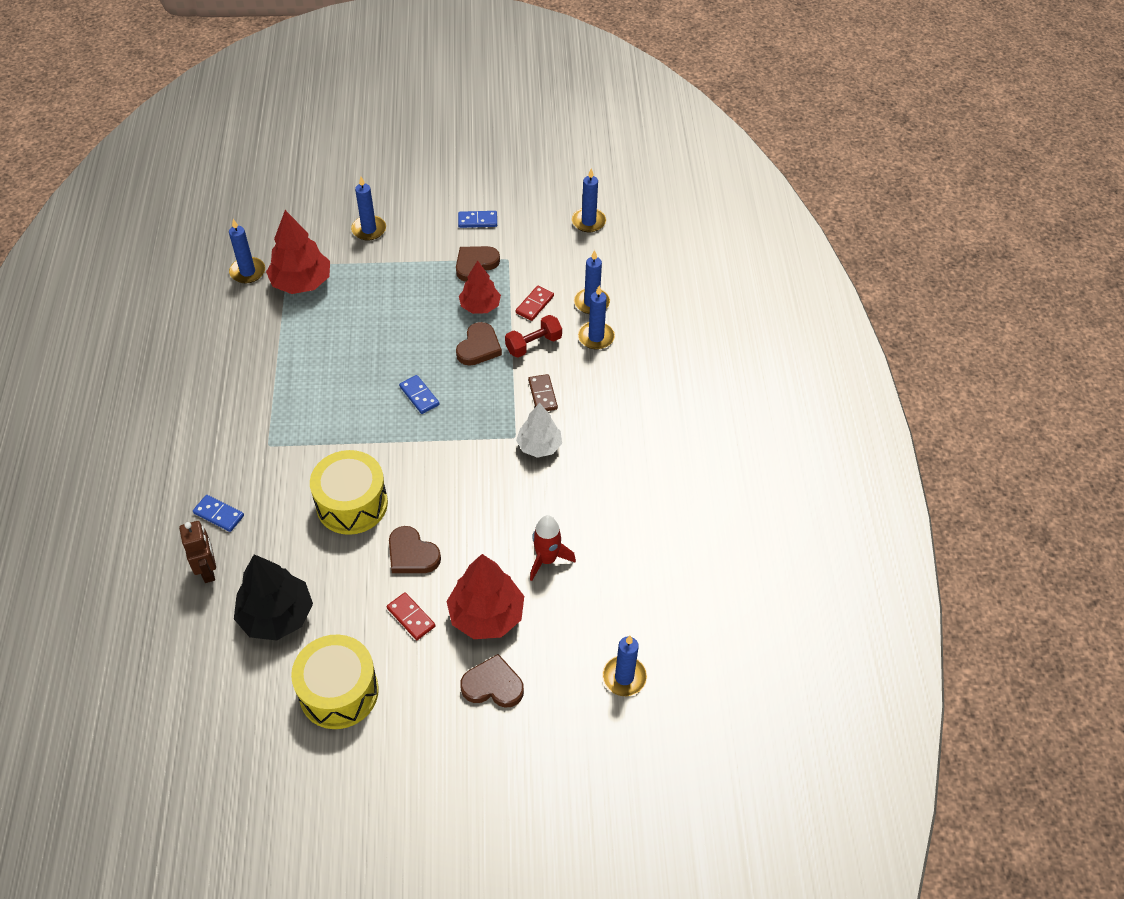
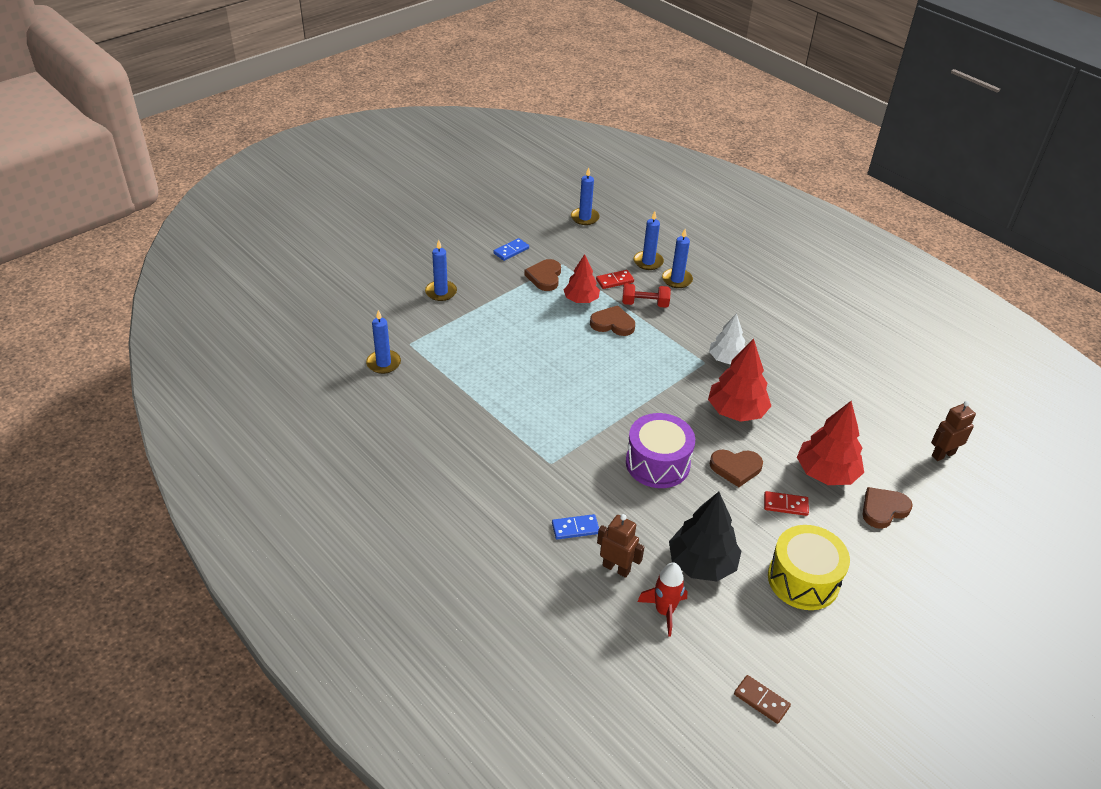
camera: 40 degrees left, 10 degrees down
(301, 283) = (435, 349): red tree -> red tree (736, 411)
(352, 504) = (657, 463): yellow drum -> purple drum
(419, 396) = (613, 373): blue domino -> none
(479, 347) = (612, 324): brown heart -> brown heart turned 60 degrees counterclockwise
(533, 344) = (645, 304): red dumbbell -> red dumbbell turned 75 degrees clockwise
(535, 304) = (615, 281): red domino -> red domino turned 75 degrees clockwise
(542, 395) = (689, 329): brown domino -> brown domino (761, 700)
(547, 559) = (817, 419): red rocket -> red rocket (664, 611)
(624, 677) = (943, 454): blue candle -> brown robot

